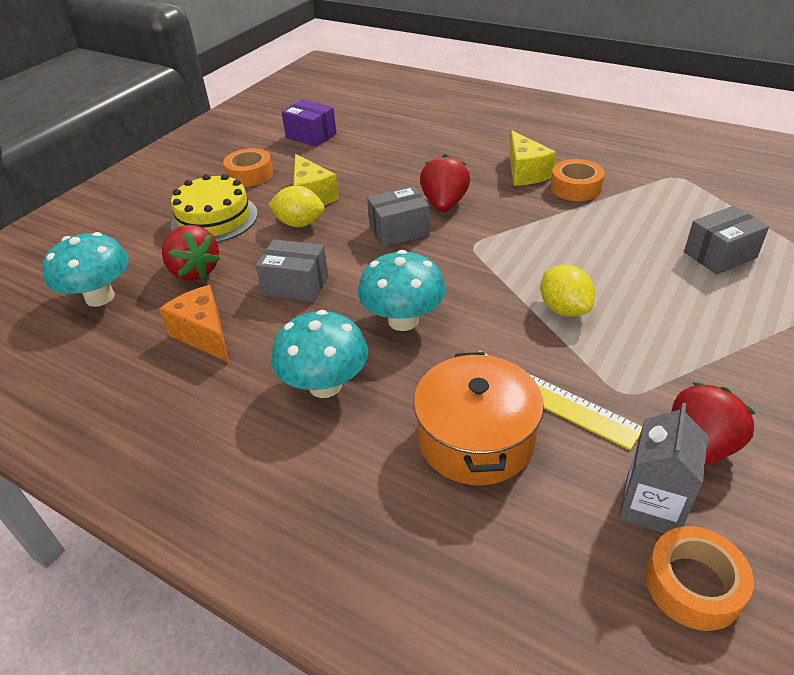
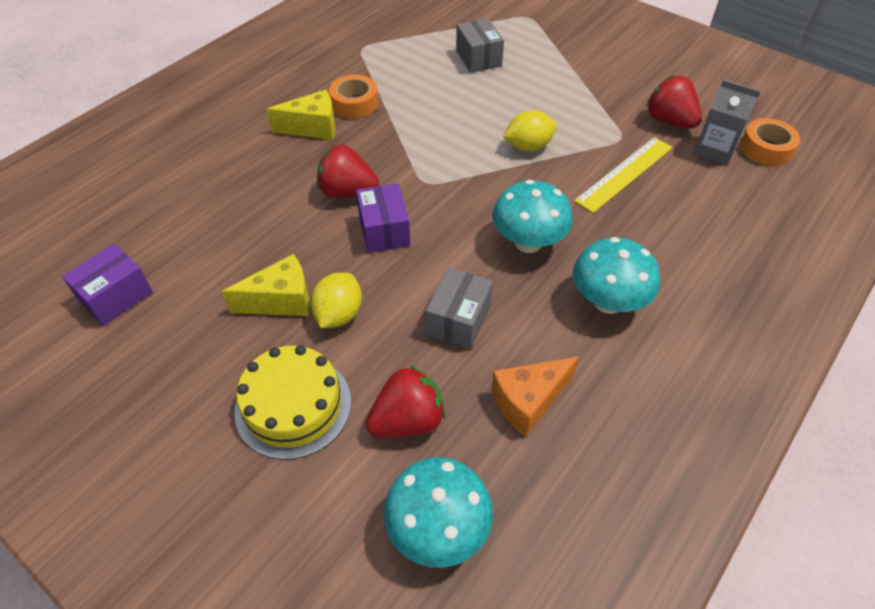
camera: 85 degrees left, 10 degrees up
(250, 175) = (191, 368): orange tape -> none
(399, 231) = (384, 230): grey box -> purple box
(476, 439) = (665, 217): orange pot -> none

